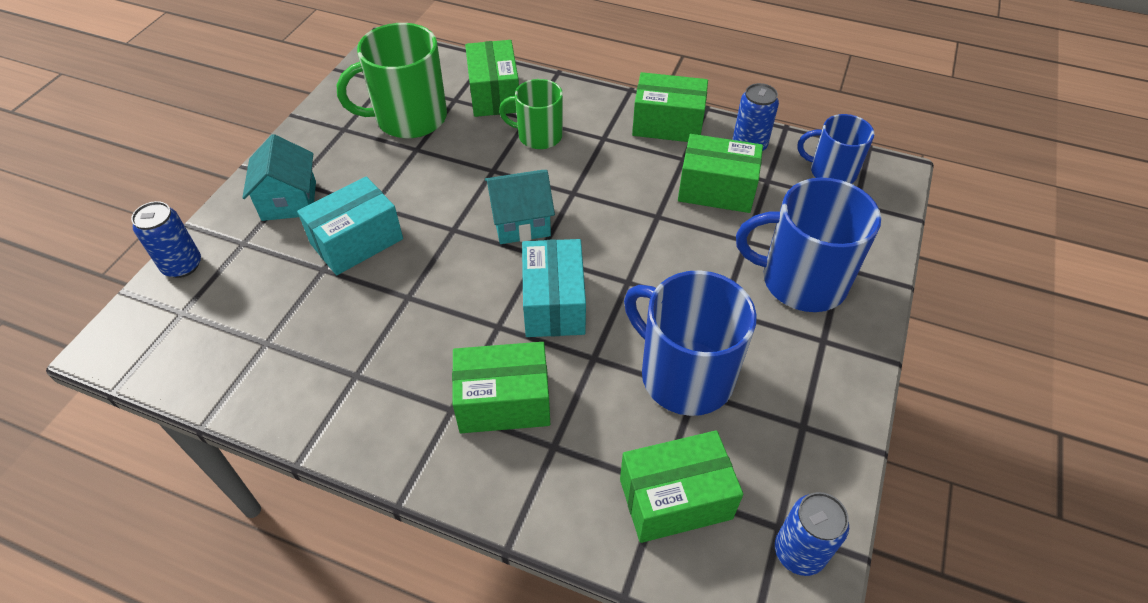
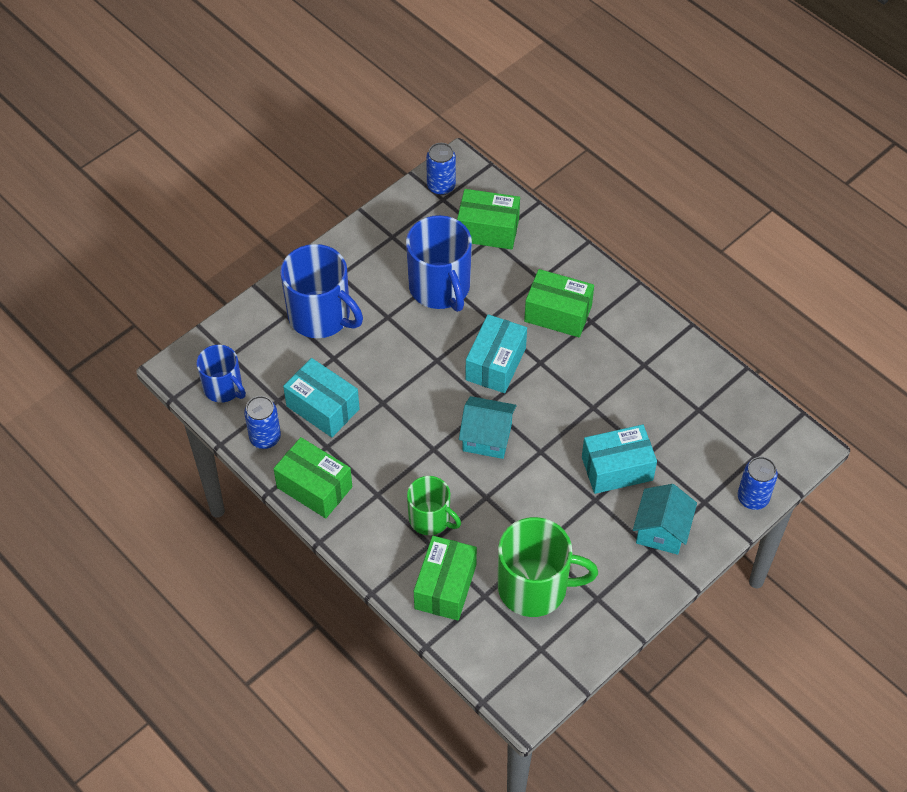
camera: 155 degrees left, 5 degrees up
(716, 190) = (323, 407): green box -> turquoise box

